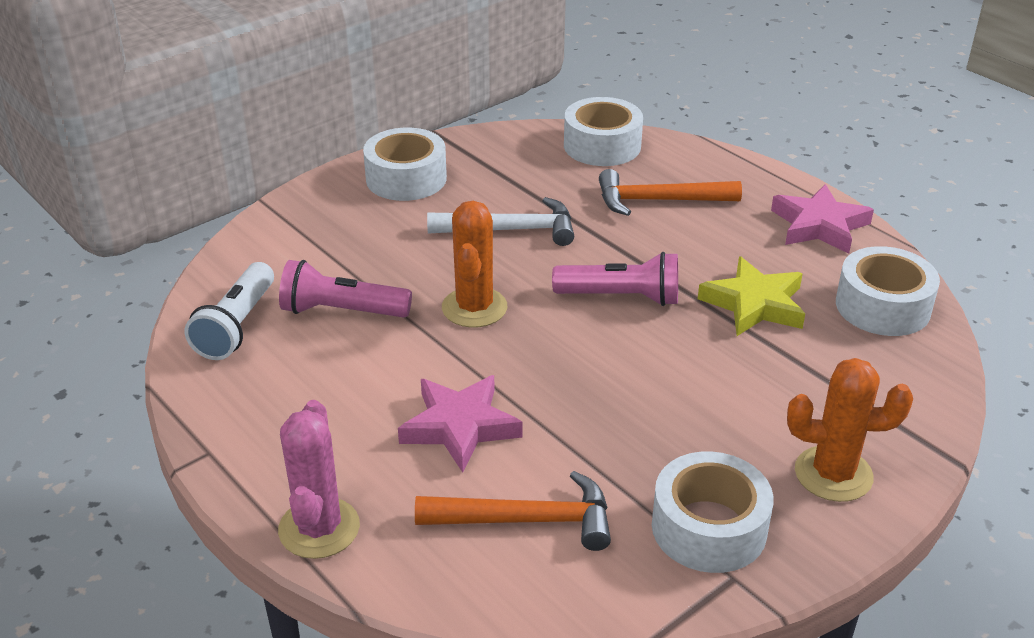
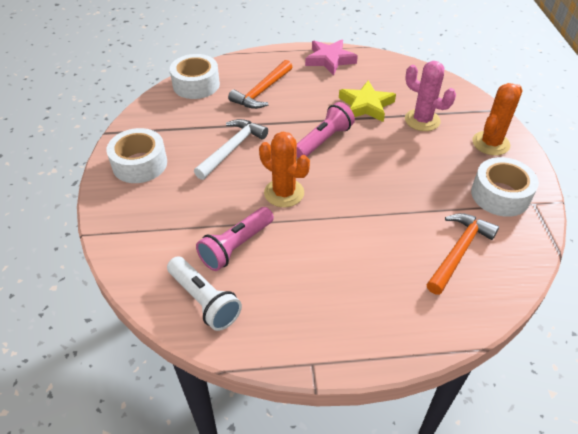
camera: 55 degrees left, 10 degrees up
(319, 528) = (413, 337): pink cactus -> pink cactus (422, 120)
(460, 427) = (374, 243): pink star -> none
(882, 306) = (399, 74): white tape -> none

